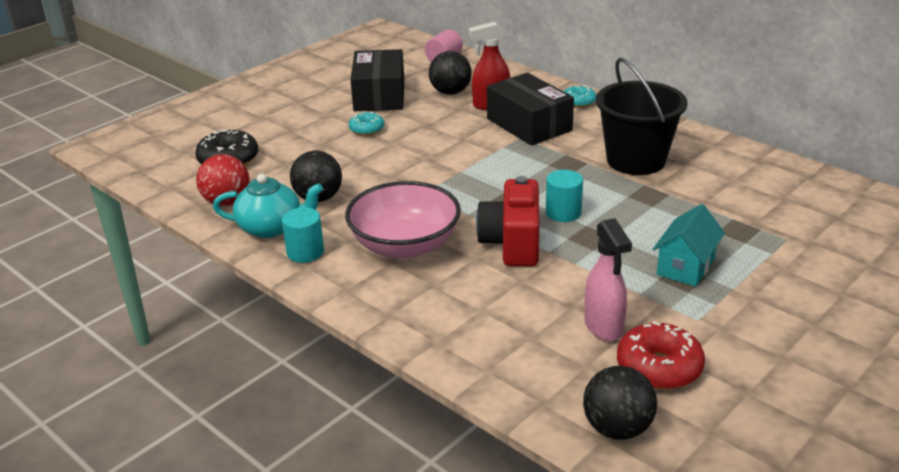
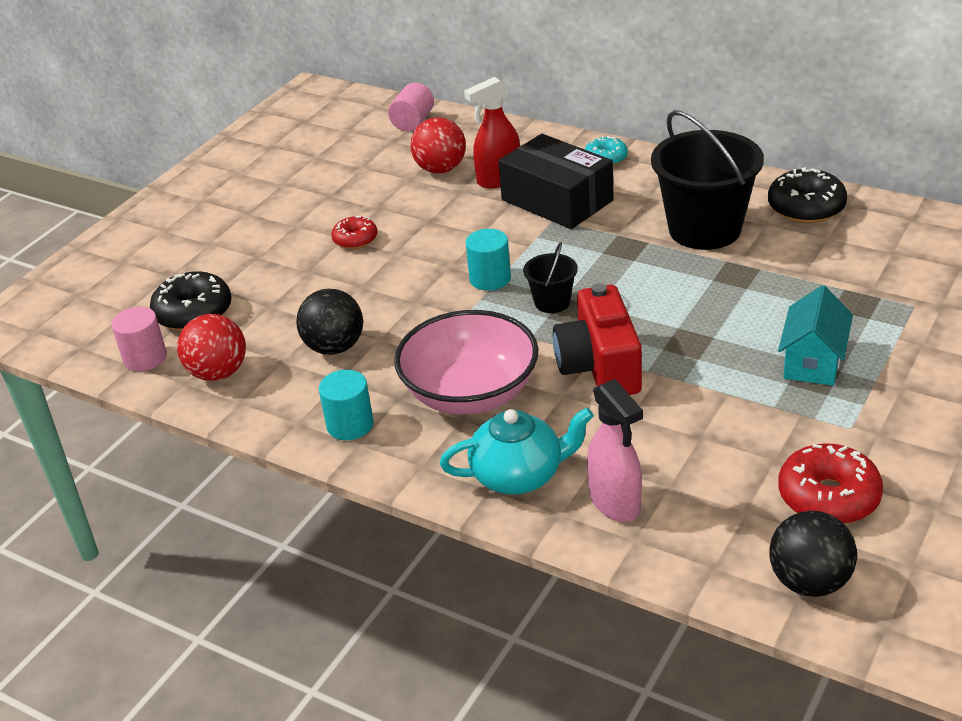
camera: 10 degrees left, 5 degrees up
(180, 184) = (145, 358): none -> pink cylinder
(272, 227) = (292, 398): turquoise teapot -> turquoise teapot (519, 475)
(367, 129) = (355, 239): turquoise donut -> red donut
(379, 95) = (351, 188): black box -> none
(450, 92) = (440, 169): black ball -> red ball
(495, 193) = (552, 302): none -> black bucket
(563, 213) = (644, 315): turquoise cylinder -> turquoise cylinder (490, 279)
(603, 327) = (747, 457): pink spray bottle -> pink spray bottle (615, 503)
(723, 157) = (806, 208): none -> black donut

